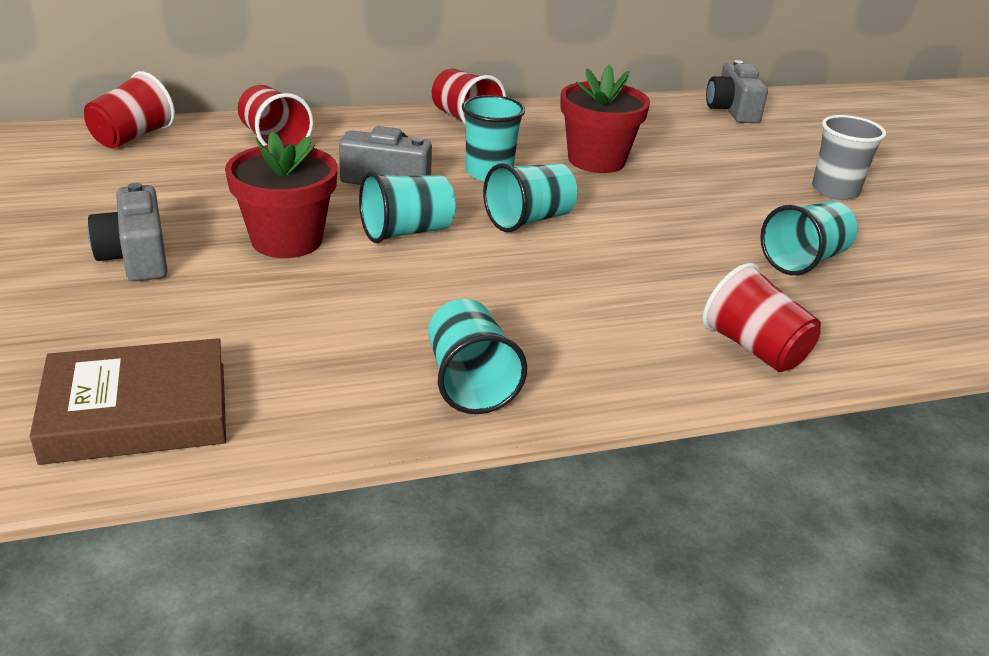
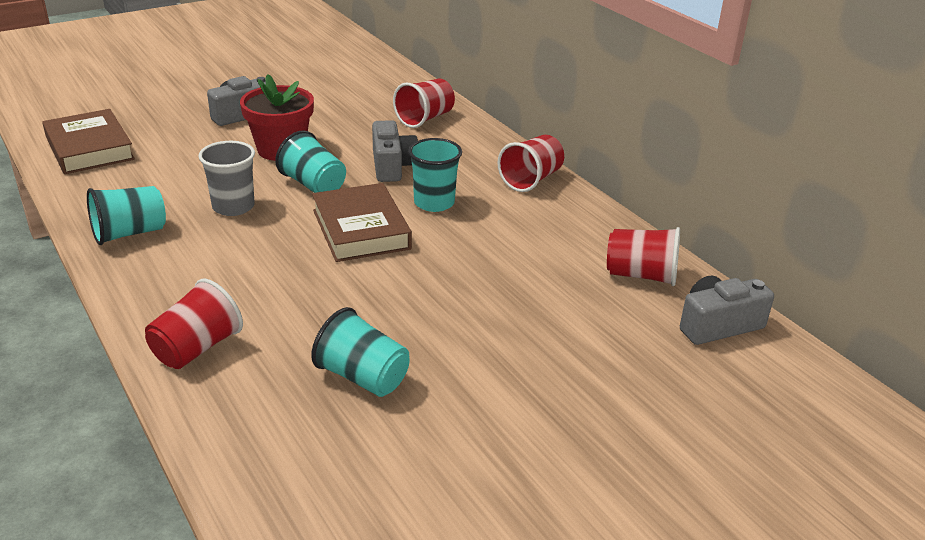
camera: 75 degrees right, 0 degrees up
(132, 137) = (393, 79): red cup -> red cup (641, 275)
(529, 220) = (360, 229): turquoise cup -> brown book
(596, 160) = (501, 249): red flower pot -> none
(835, 191) = (544, 403): grey cup -> grey cup (233, 207)

